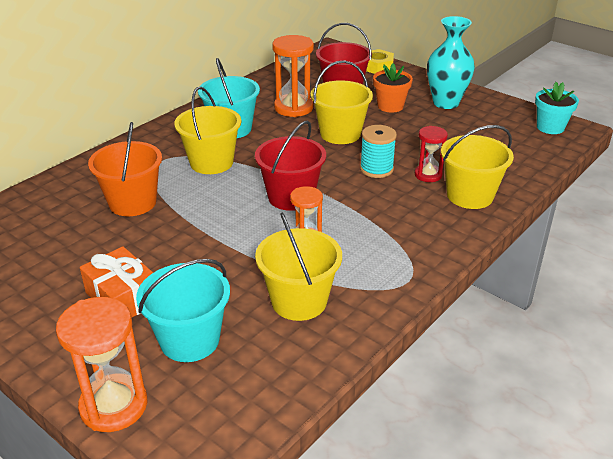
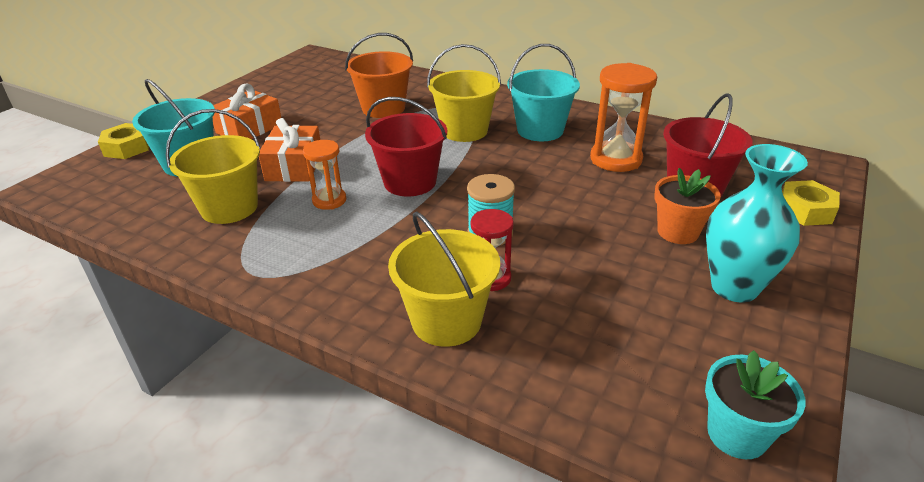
camera: 80 degrees right, 0 degrees up
(114, 405) = (127, 148): orange hourglass -> yellow nut
(233, 261) = (294, 166): none -> orange gift
(340, 134) = (568, 198): yellow bucket -> none

